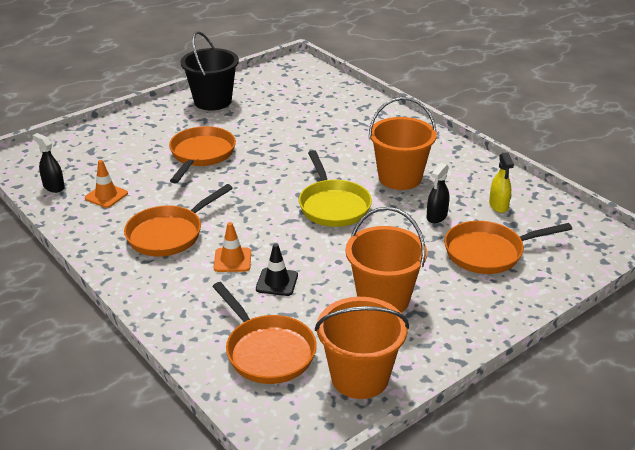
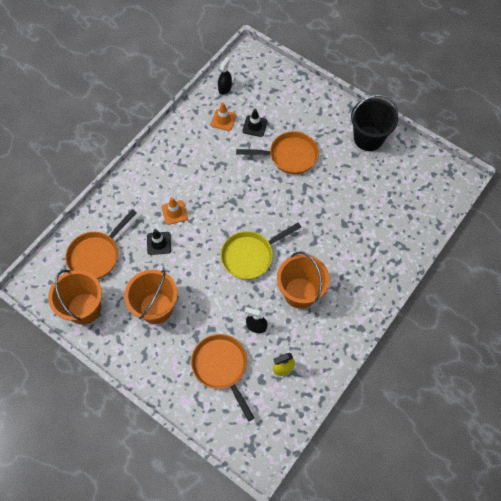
camera: 75 degrees right, 30 degrees up
(136, 173) = (254, 126): none -> black traffic cone
(169, 234) = (192, 169): orange pan -> none

